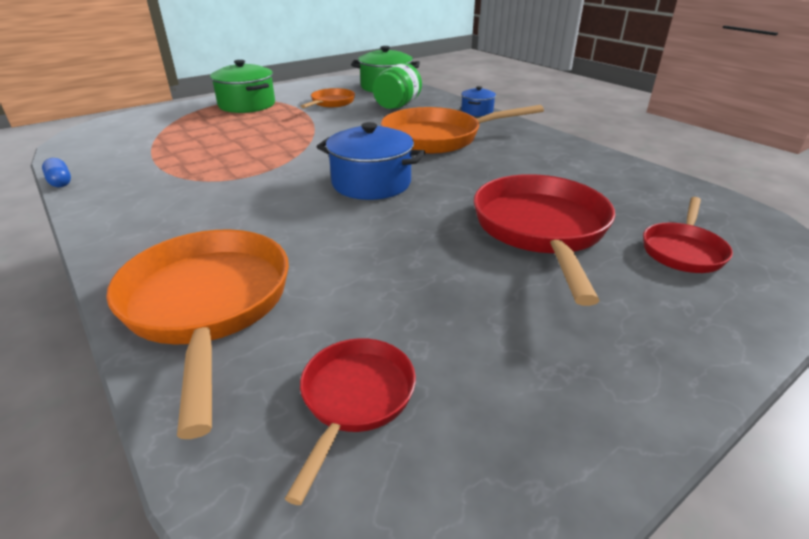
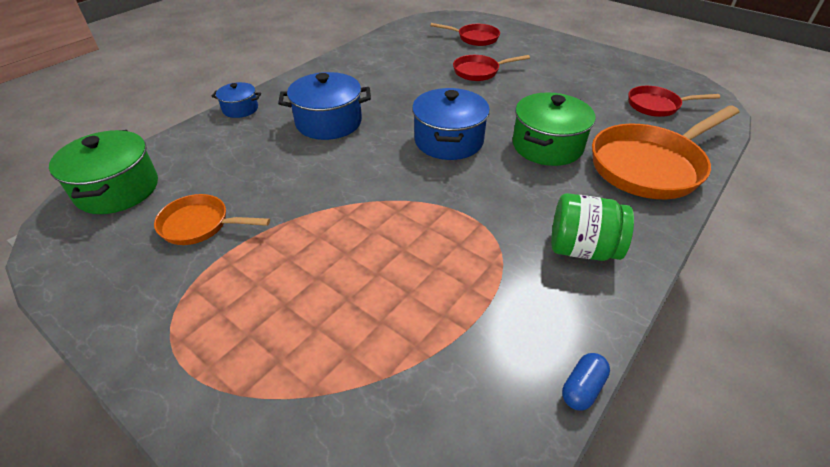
camera: 105 degrees left, 10 degrees up
(247, 105) = (206, 326): green pot -> green pot (547, 146)
(397, 105) = (215, 164): green jar -> green jar (582, 249)
(438, 138) = (328, 122): orange pan -> blue pot
(541, 230) = (479, 71): red pan -> red pan, size x0.54

